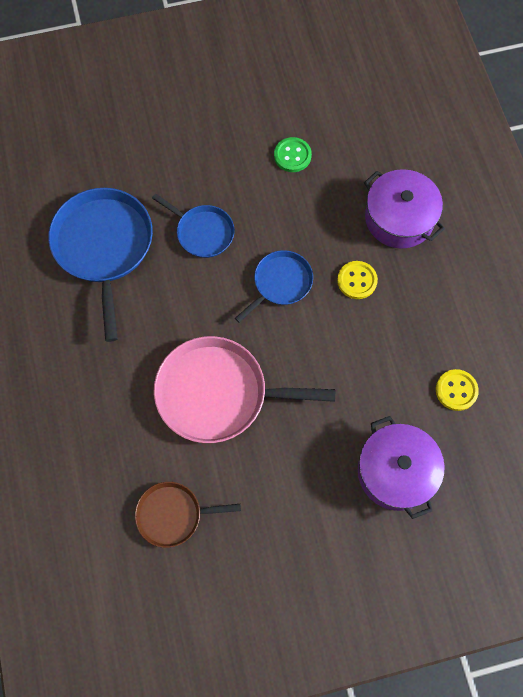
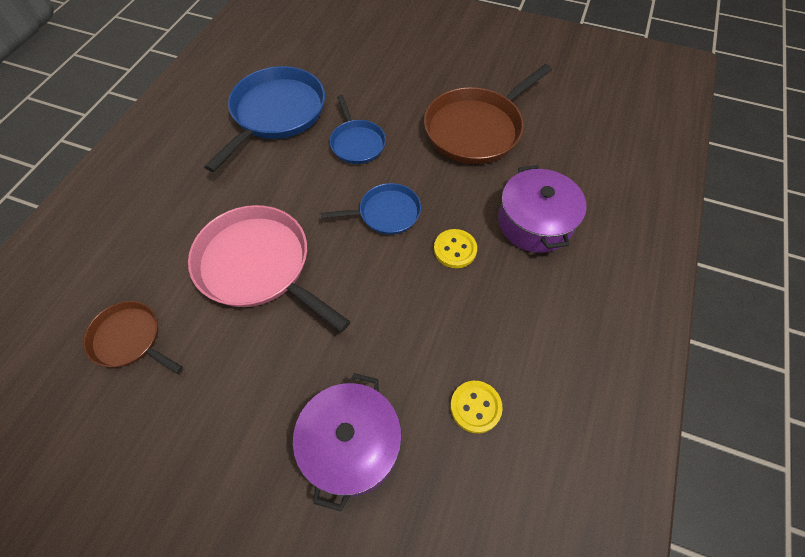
camera: 35 degrees right, 10 degrees down
(292, 156) = (476, 129): green button -> brown pan

